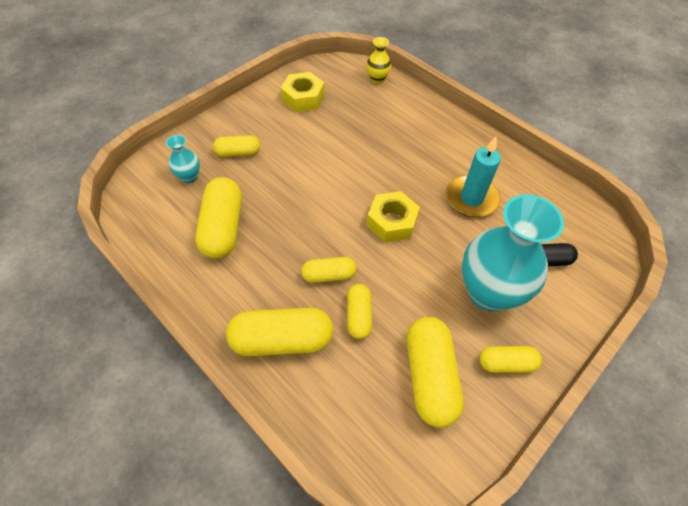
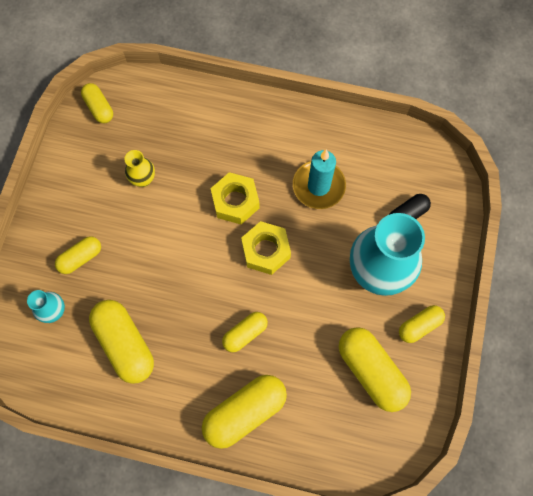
camera: 30 degrees left, 15 degrees up
(303, 98) = (98, 156): yellow nut -> yellow nut (235, 201)
(358, 316) = (290, 354): yellow capsule -> yellow capsule (99, 108)
(377, 79) = (156, 90): yellow vase -> yellow vase (143, 179)

